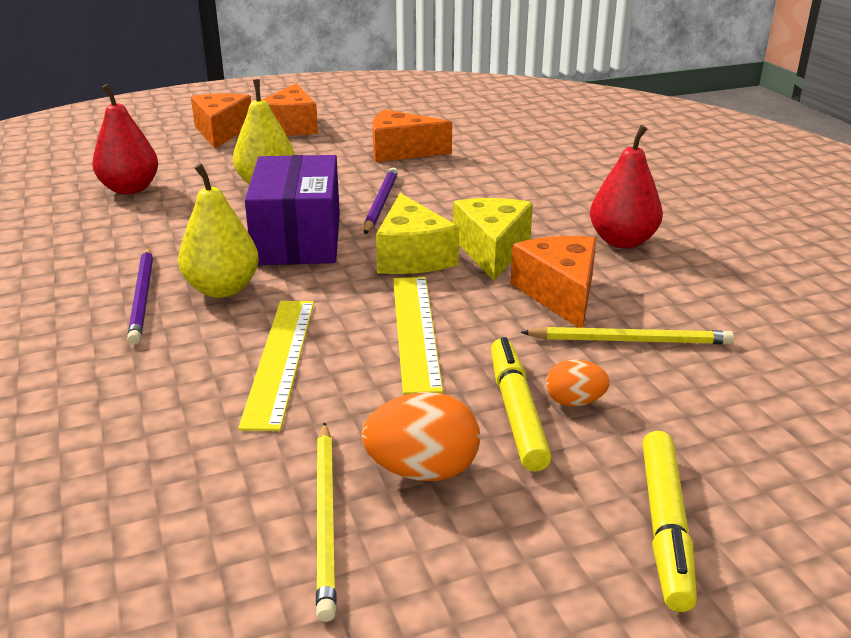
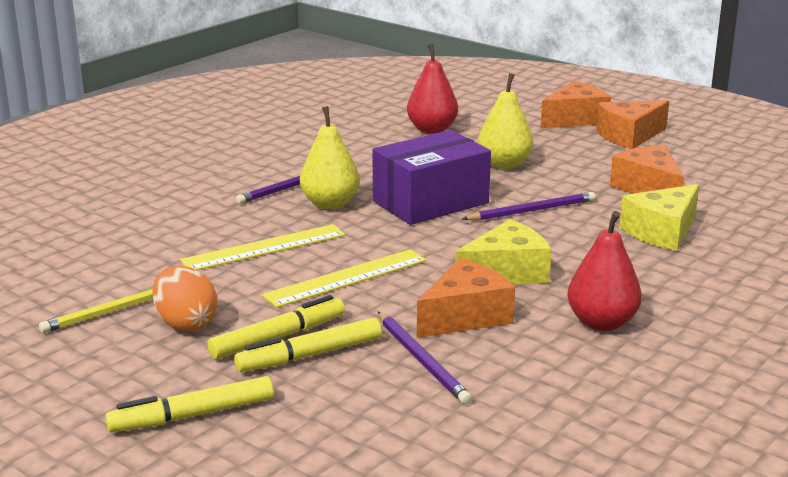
camera: 60 degrees right, 5 degrees down
(412, 256) = (455, 247): yellow cheese -> yellow cheese (662, 232)
(574, 402) = (310, 355): orange egg -> yellow marker
(630, 340) = (422, 360): yellow pencil -> purple pencil

